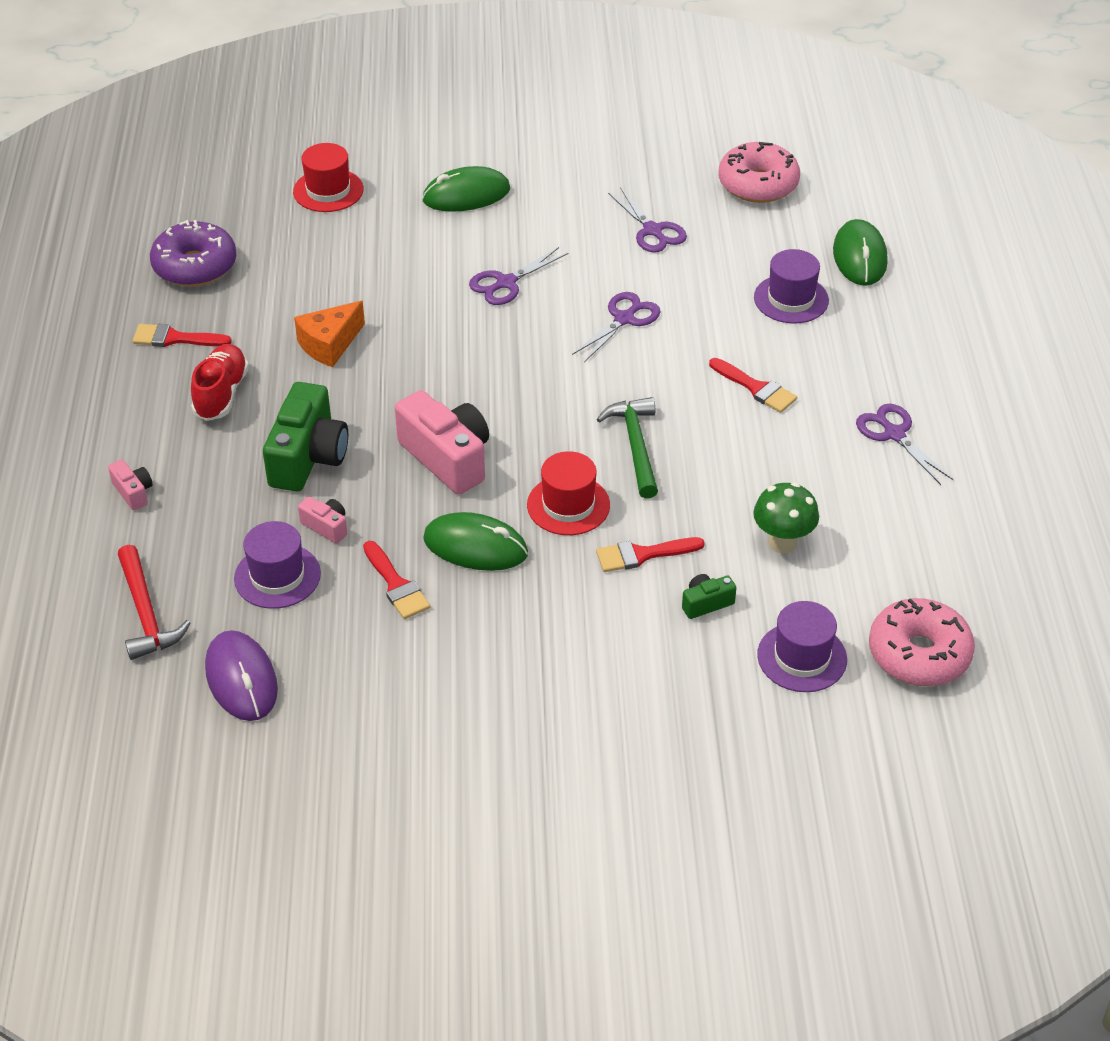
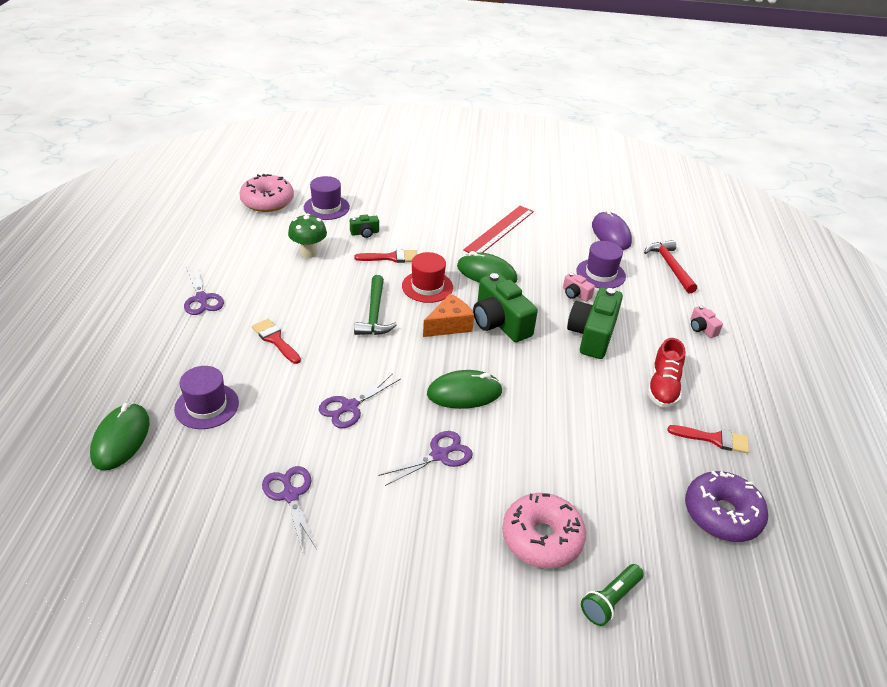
camera: 175 degrees left, 5 degrees down
(328, 190) = (610, 600): red hat -> green flashlight
(329, 344) = (587, 416): orange cheese -> orange cheese (449, 325)
(396, 585) = (533, 261): red brush -> none
(447, 458) = (500, 322): pink camera -> green camera
(459, 652) = (499, 230): none -> red ruler
(466, 195) = (463, 571): green mouse -> green mouse (464, 393)
(758, 184) = (157, 542): pink donut -> pink donut (542, 538)

